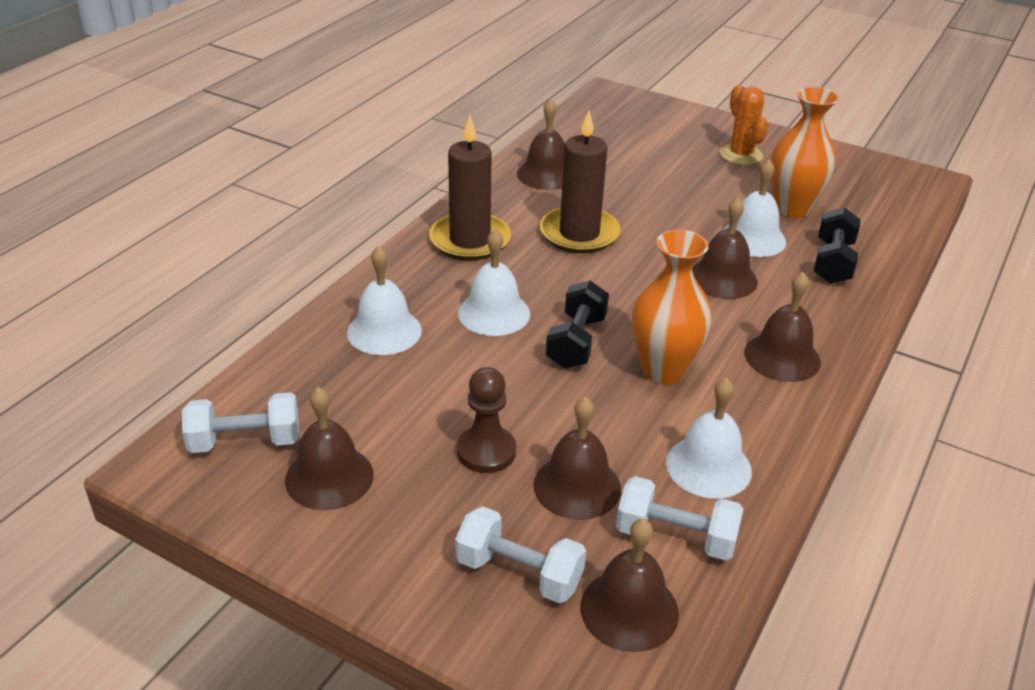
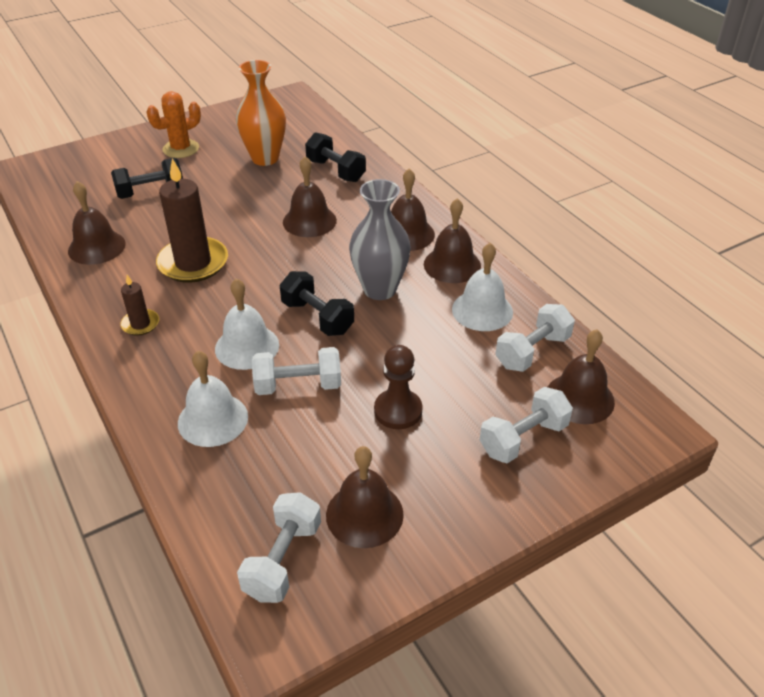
camera: 60 degrees left, 5 degrees up
(468, 367) = (298, 385): none -> white dumbbell
(470, 240) = (140, 324): brown candle -> brown candle, size x0.49
(577, 486) = (462, 378): brown bell -> brown bell (452, 265)
(654, 167) = (150, 192): none -> black dumbbell
(663, 370) = (379, 289): orange vase -> grey vase
(741, 155) = (181, 149): orange cactus -> orange cactus turned 45 degrees counterclockwise
(753, 238) = (280, 189): white bell -> none

